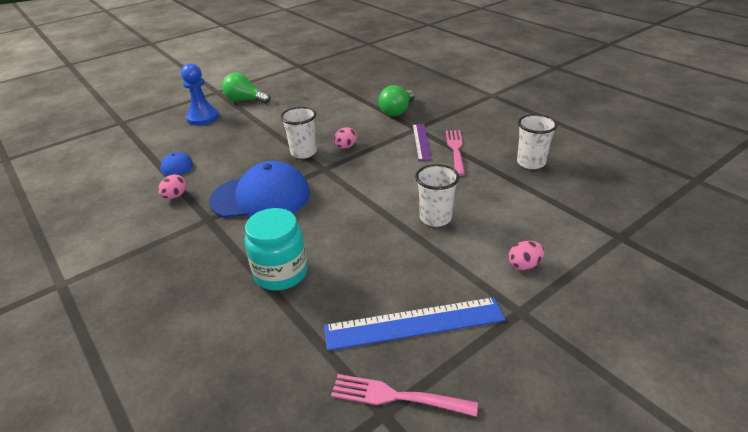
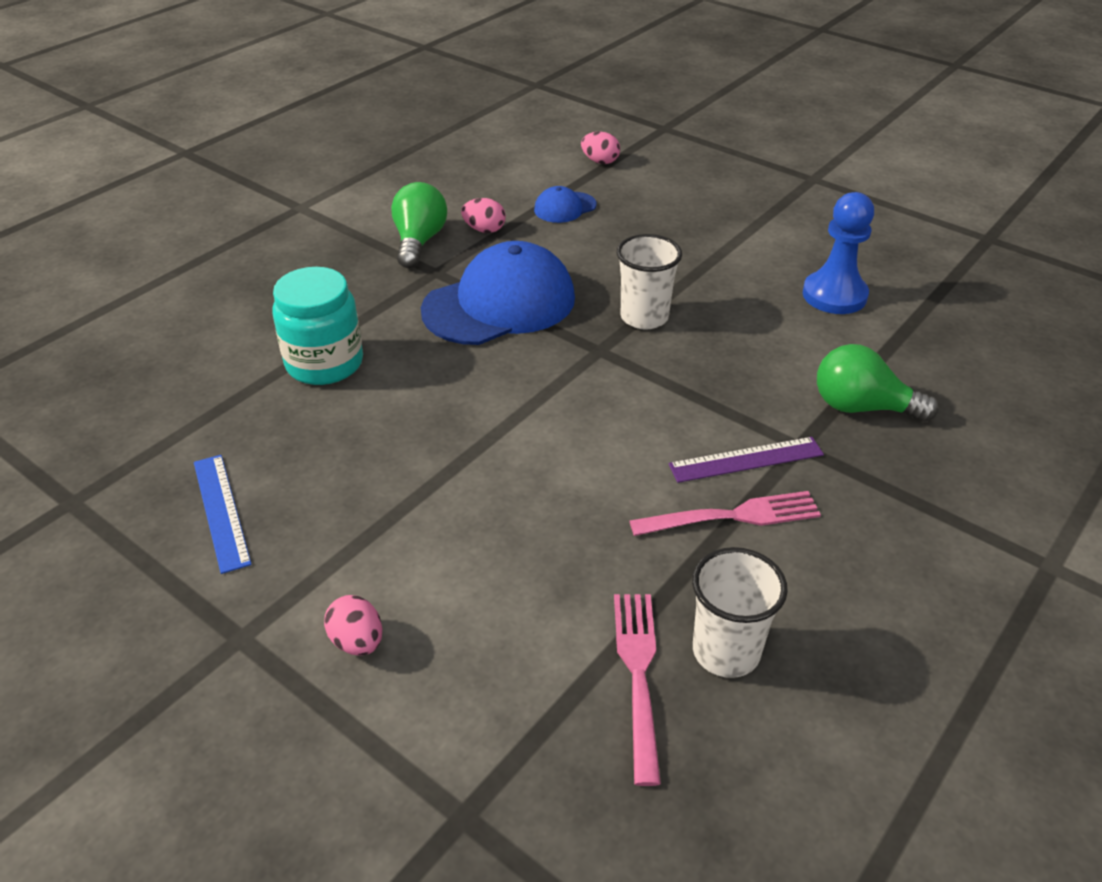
camera: 75 degrees right, 5 degrees up
(203, 118) = (713, 190): blue pawn -> blue pawn (834, 295)
(245, 100) = (797, 214): green light bulb -> green light bulb (419, 242)
(261, 197) = (499, 304): blue cap -> blue cap turned 105 degrees counterclockwise
(345, 147) = (682, 361): pink egg -> pink egg (600, 161)
(397, 396) = (94, 510): pink fork -> pink fork (638, 674)
(414, 323) = (221, 511): blue ruler -> blue ruler, size x0.61
(435, 218) = (480, 508): white cup -> none

